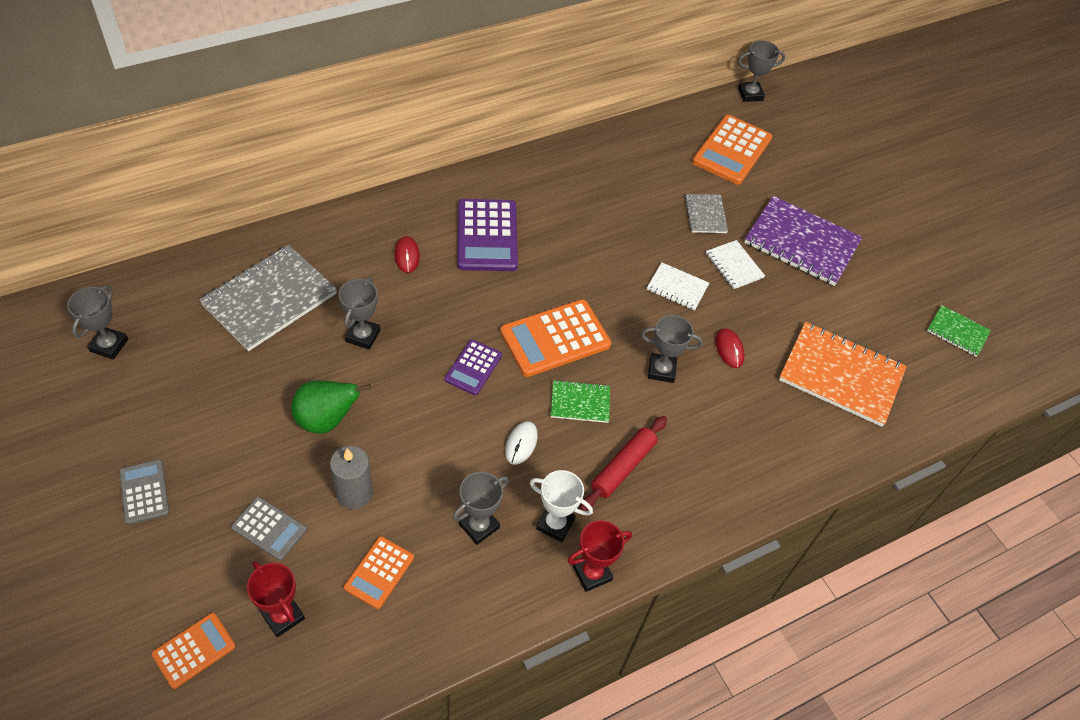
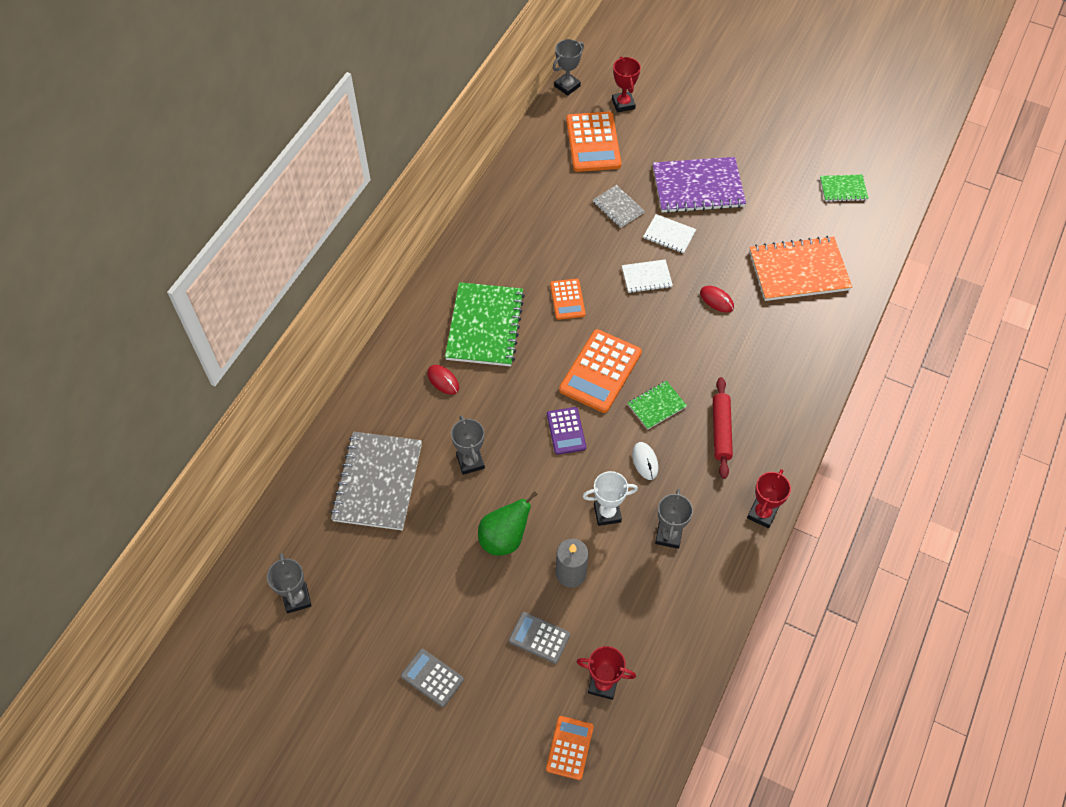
camera: 30 degrees left, 5 degrees up
(269, 528) = (539, 638): grey calculator -> grey calculator turned 150 degrees counterclockwise
(379, 572) = (635, 611): orange calculator -> orange calculator (567, 299)
(487, 236) = (484, 326): purple calculator -> green notebook
(555, 524) = (713, 499): white trophy -> white trophy (607, 513)
(661, 370) = (687, 345): grey trophy -> none
(791, 136) = (623, 104): none -> red trophy

